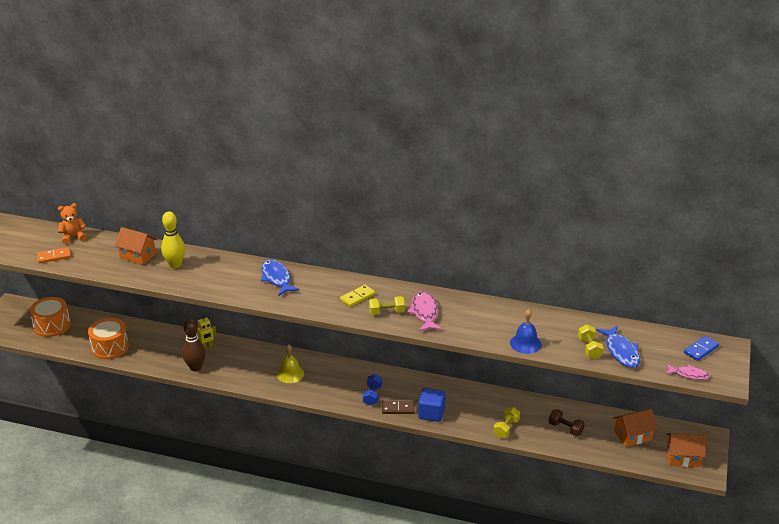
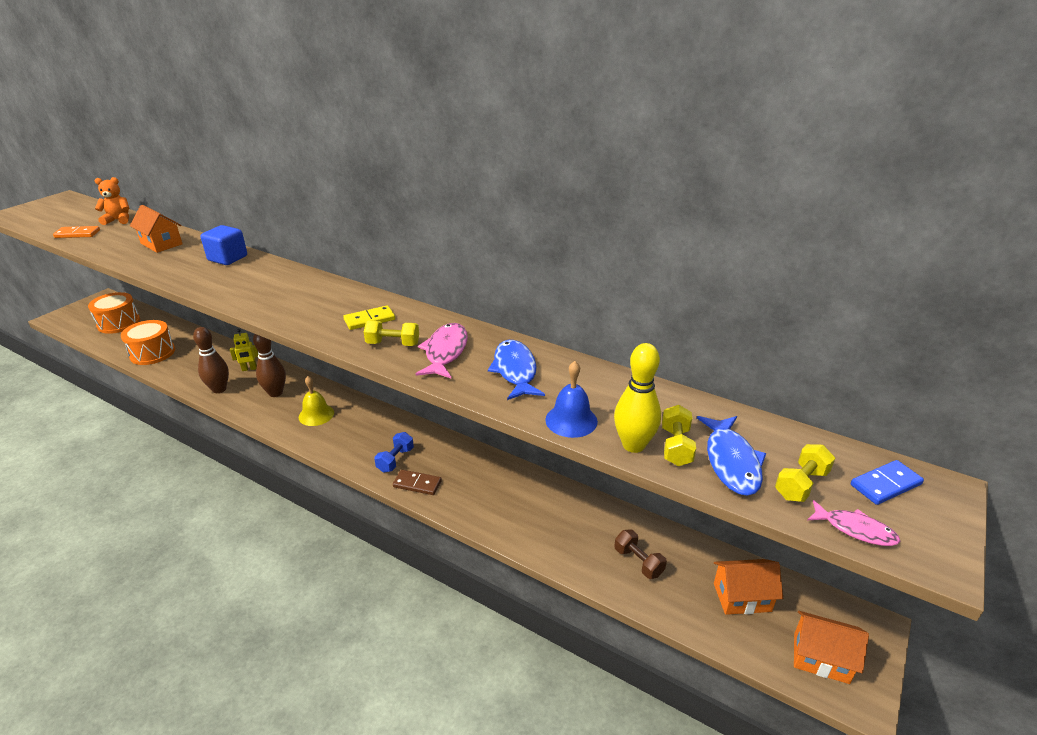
camera: 15 degrees right, 0 degrees up
(175, 265) = (190, 257): yellow bowling pin -> yellow bowling pin (633, 445)
(244, 363) = (275, 393): none -> brown bowling pin
(277, 278) = (289, 285): blue fish -> blue fish (515, 371)
(431, 413) = (457, 499): blue cube -> blue cube (228, 258)
(506, 428) = (550, 543): yellow dumbbell -> yellow dumbbell (801, 484)

